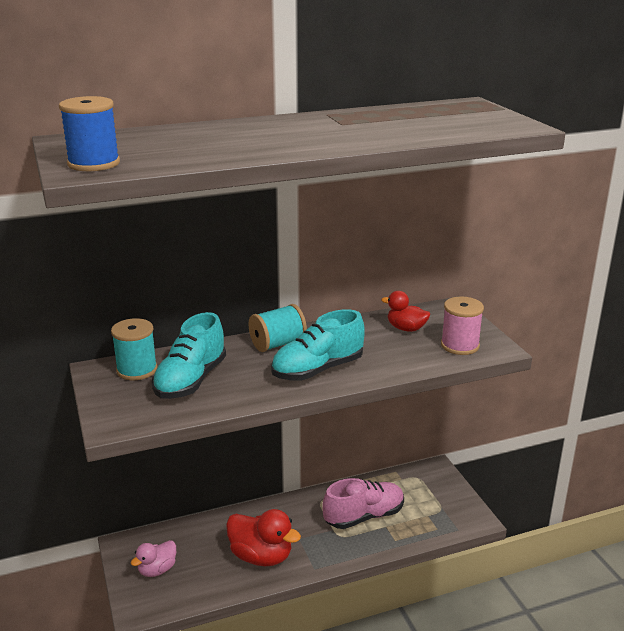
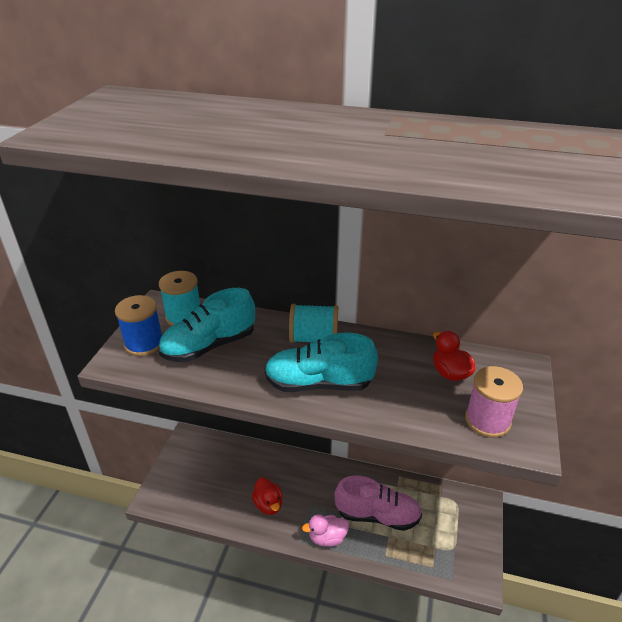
camera: 35 degrees right, 10 degrees up
(94, 164) = (80, 127): blue spool -> blue spool (144, 343)
(157, 570) = (191, 472): pink duck -> pink duck (327, 538)
(261, 556) = (268, 504): red duck -> red duck, size x0.61

